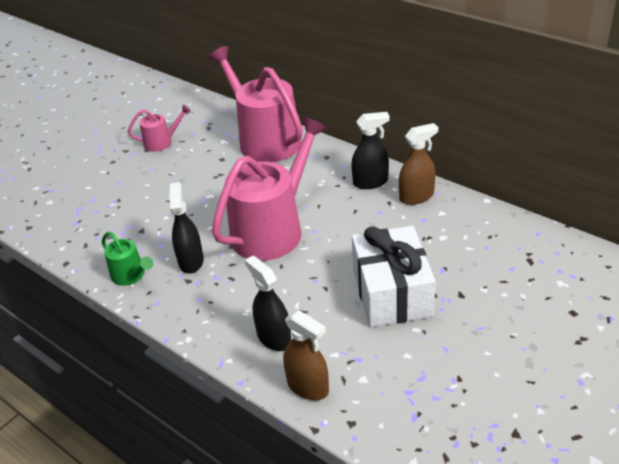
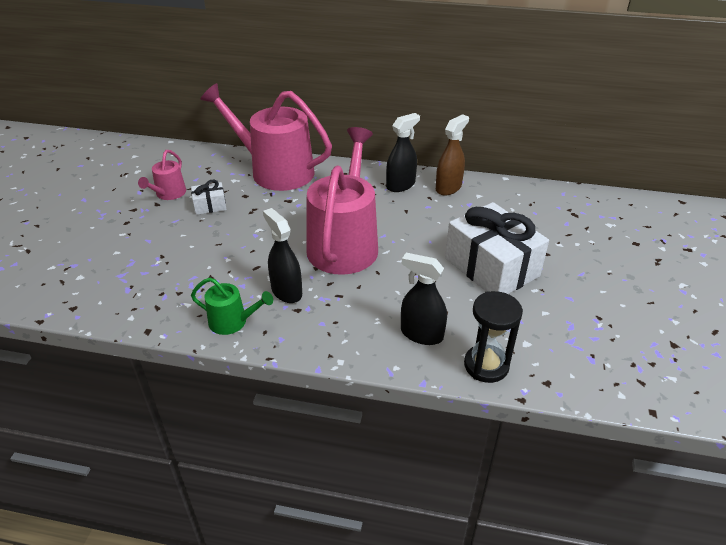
camera: 30 degrees left, 0 degrees up
(161, 142) = (169, 194): pink watering can -> pink watering can turned 150 degrees clockwise
(186, 162) = (210, 206): none -> white gift
(308, 386) = (486, 365): brown spray bottle -> black hourglass

